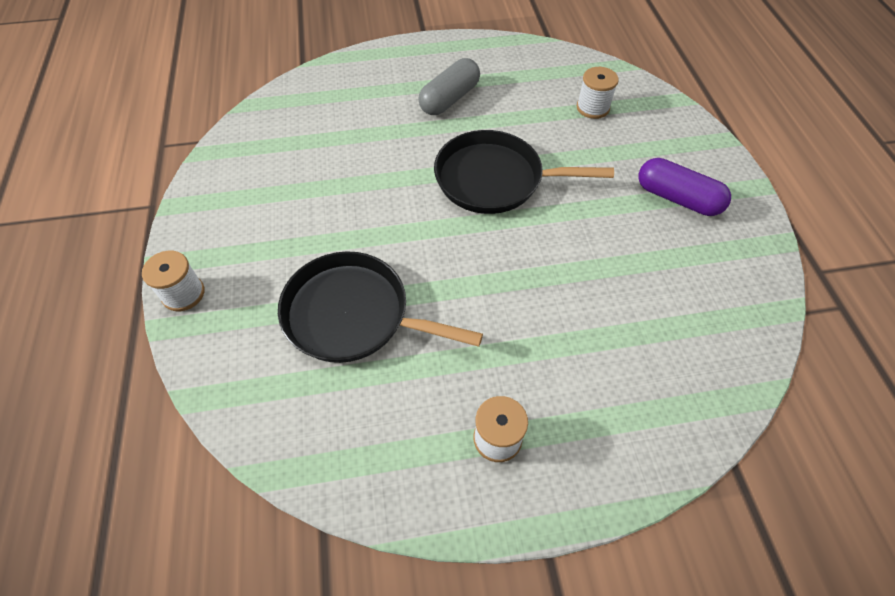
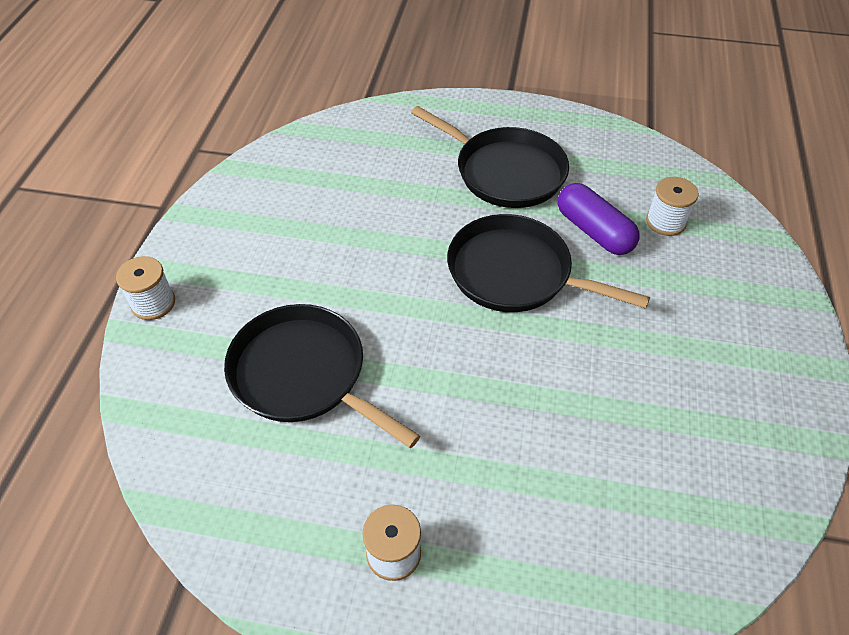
camera: 20 degrees right, 5 degrees down
(449, 99) = (505, 172): grey capsule -> black pan
(677, 198) = (721, 354): purple capsule -> purple capsule (594, 231)

